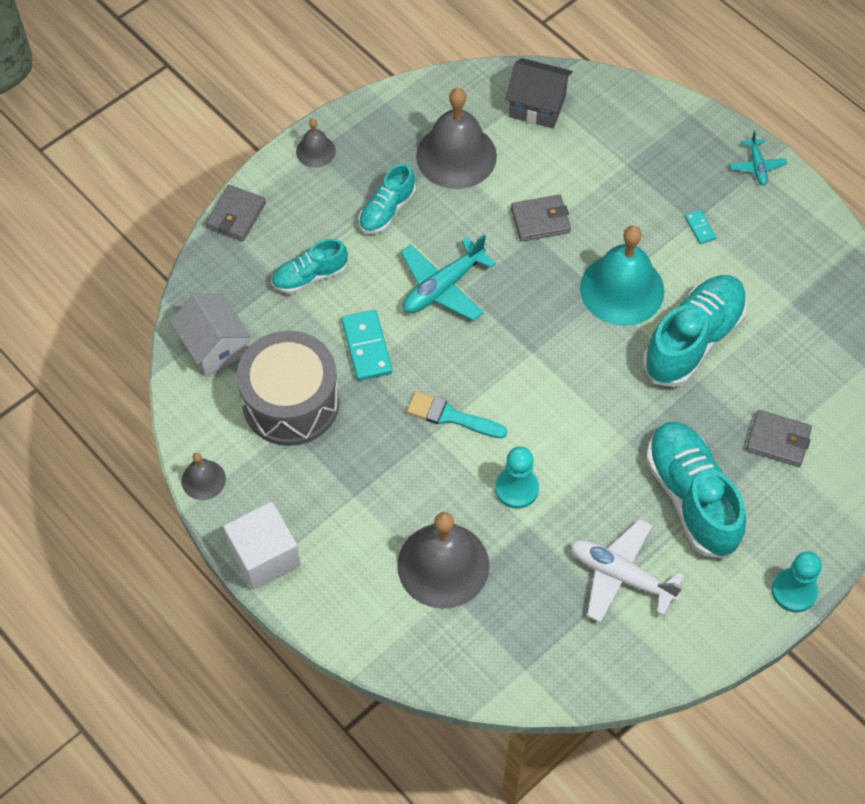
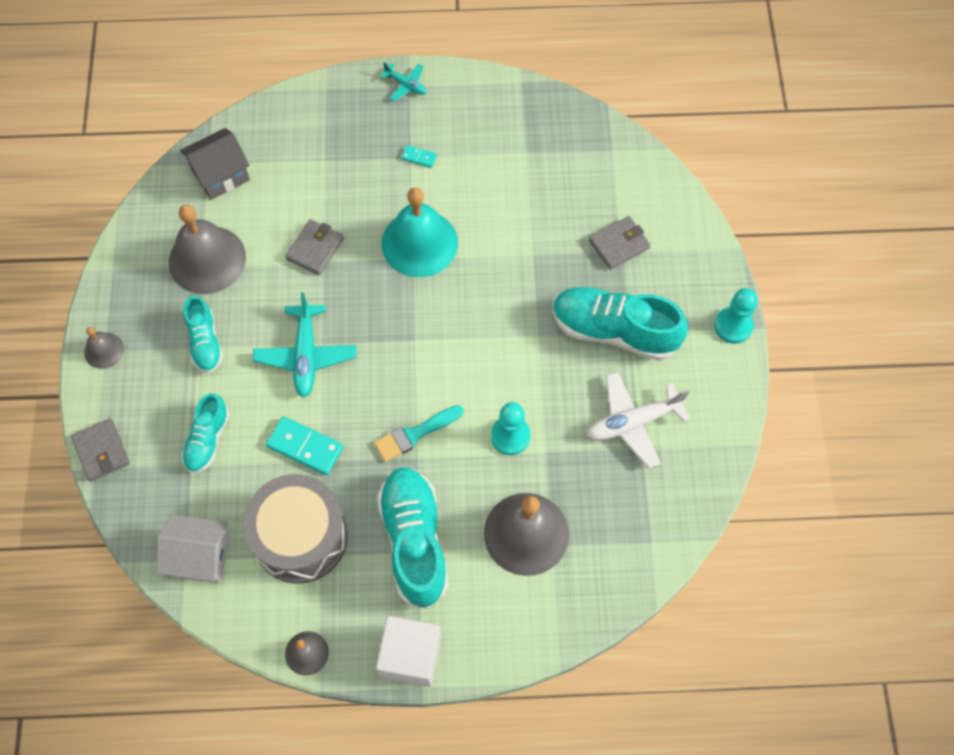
camera: 50 degrees left, 5 degrees up
(693, 340) = (499, 232): turquoise shoe -> turquoise shoe (414, 541)

